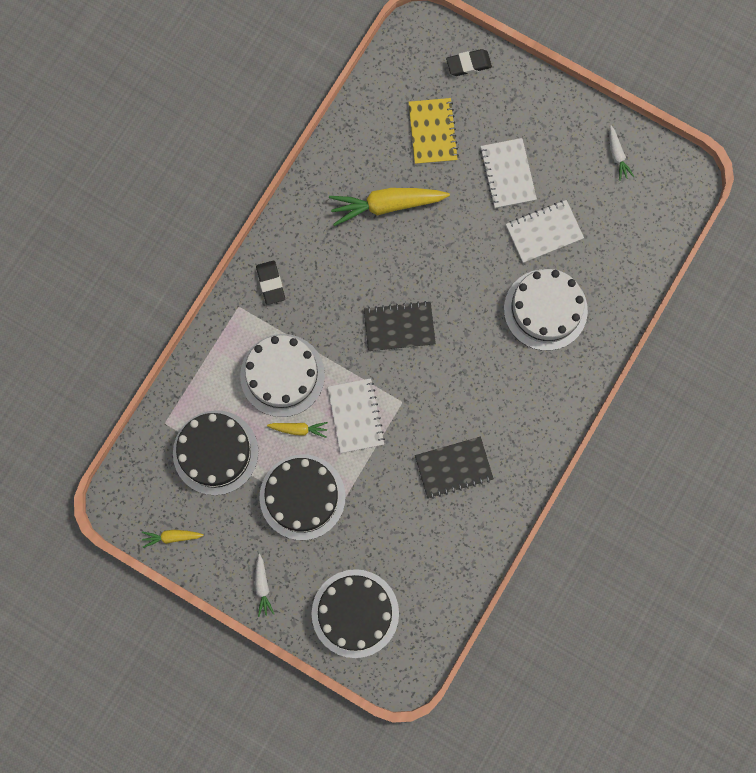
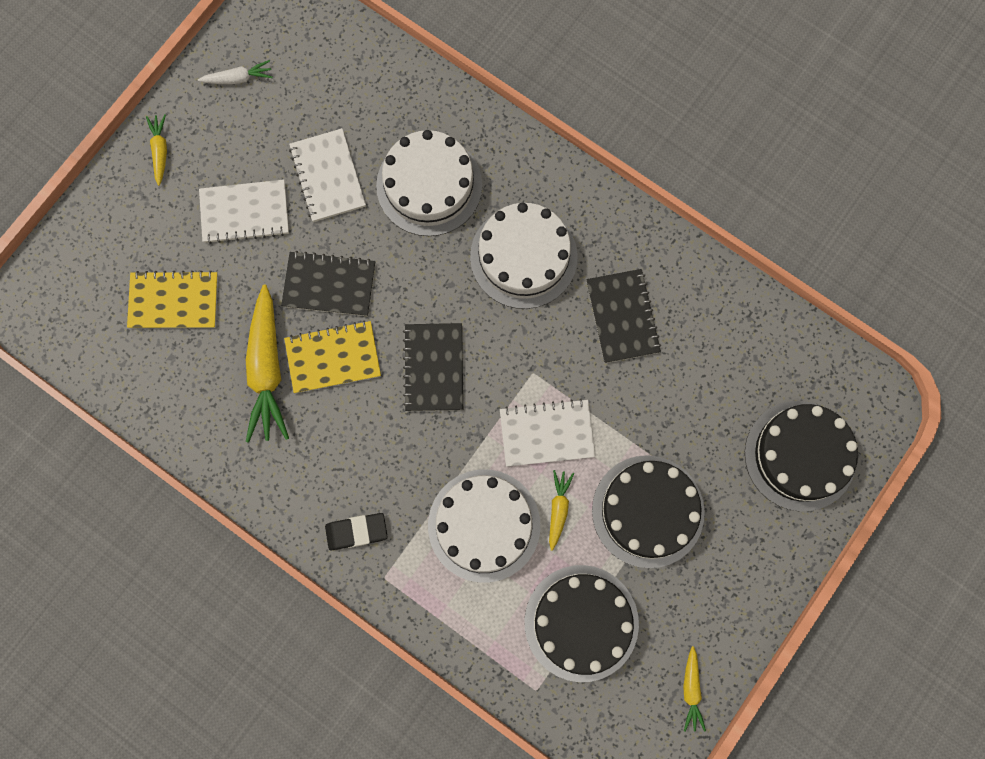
camera: 85 degrees left, 0 degrees up
(262, 586) = (761, 572): white carrot -> none
(400, 252) = (333, 357): none -> yellow notebook
(457, 243) = (329, 285): none -> black notebook
(468, 64) = (86, 246): black eraser -> none
(495, 387) = (523, 256): none -> white cake
(550, 106) = (160, 151): none -> yellow carrot

